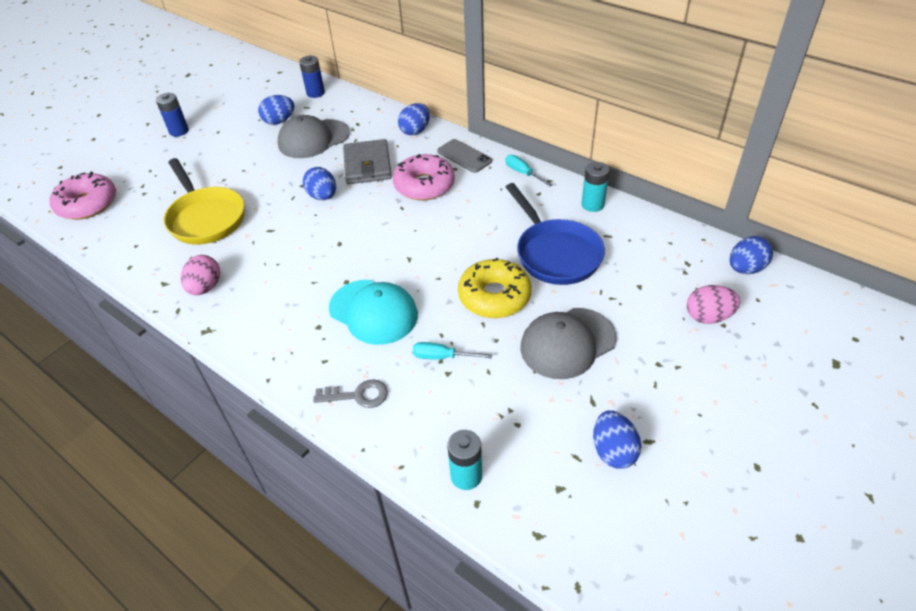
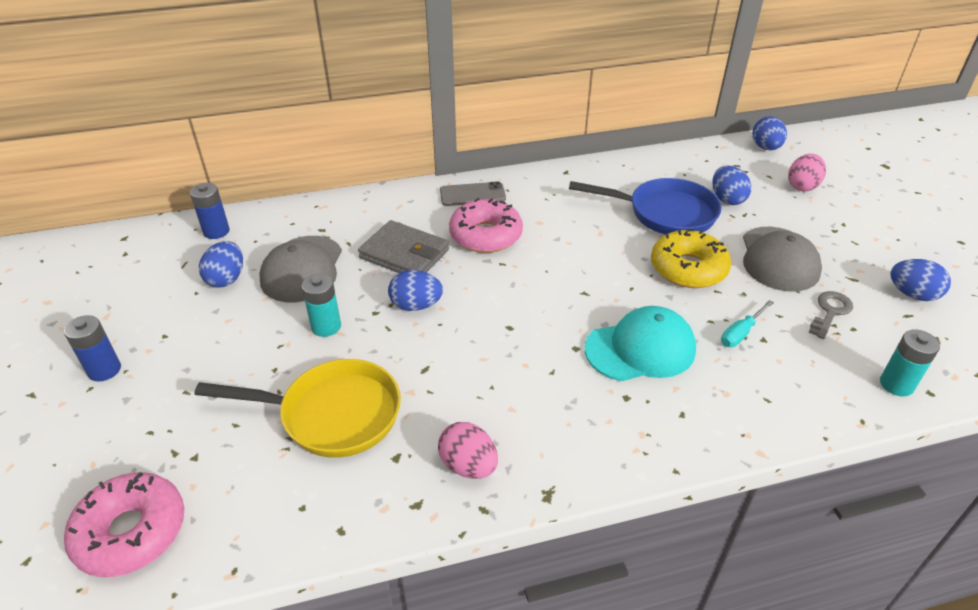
camera: 55 degrees left, 5 degrees down
(358, 395) = (751, 410): grey key -> grey key (830, 312)
(415, 131) = (391, 202): blue egg -> blue egg (727, 199)
(523, 173) = (539, 178): turquoise screwdriver -> none
(592, 204) = (623, 168): turquoise battery -> turquoise battery (326, 326)

